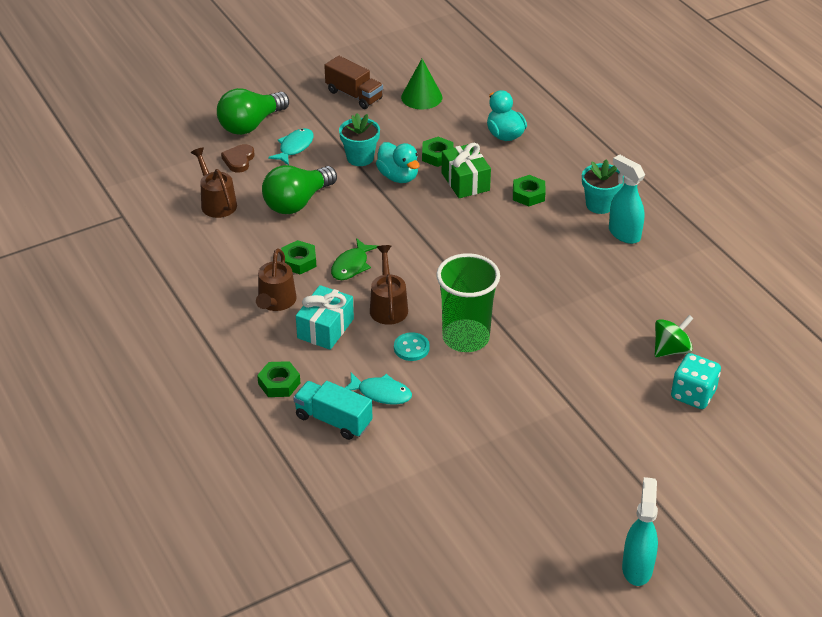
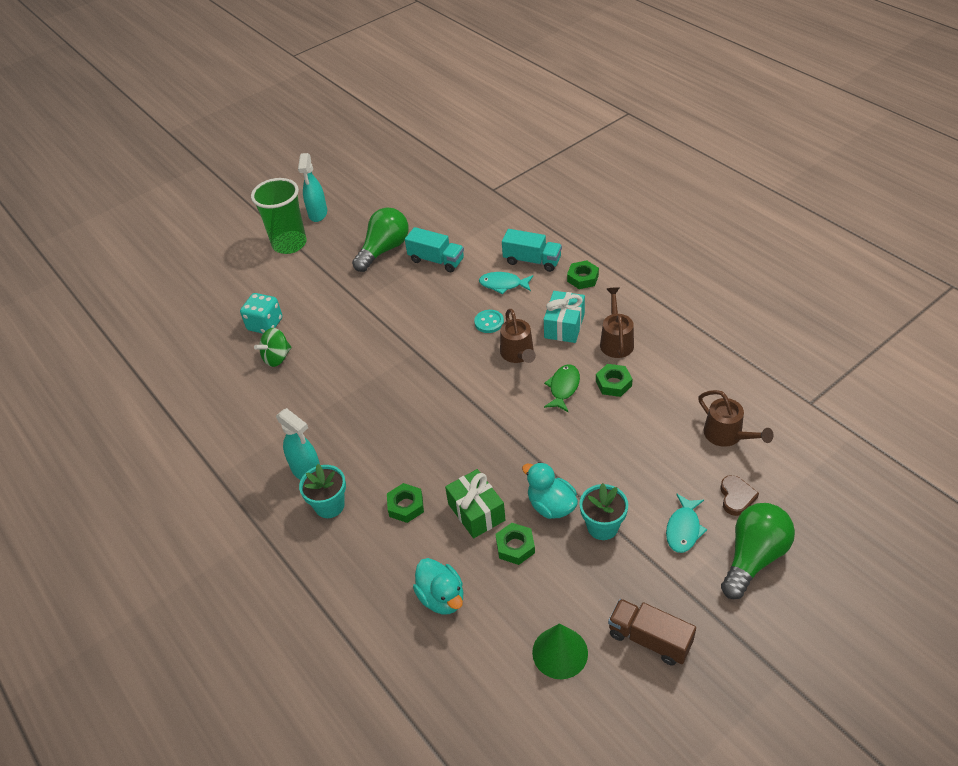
camera: 175 degrees right, 5 degrees up
(297, 202) = (645, 451): green light bulb -> green light bulb (384, 250)
(461, 446) = (436, 260): none -> turquoise truck
(466, 338) = (446, 338): green cup -> green cup (289, 244)

